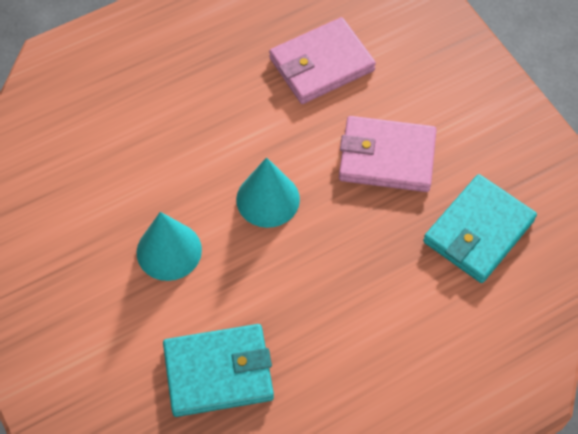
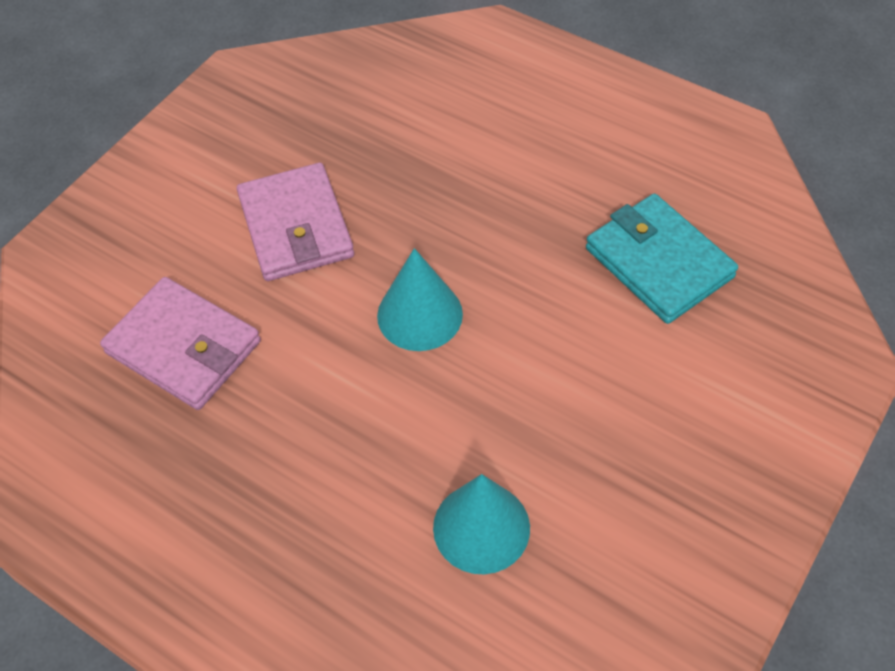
camera: 115 degrees left, 5 degrees down
(169, 251) = (552, 381): turquoise cone -> turquoise cone (481, 527)
(478, 231) = (348, 119): turquoise wallet -> none

